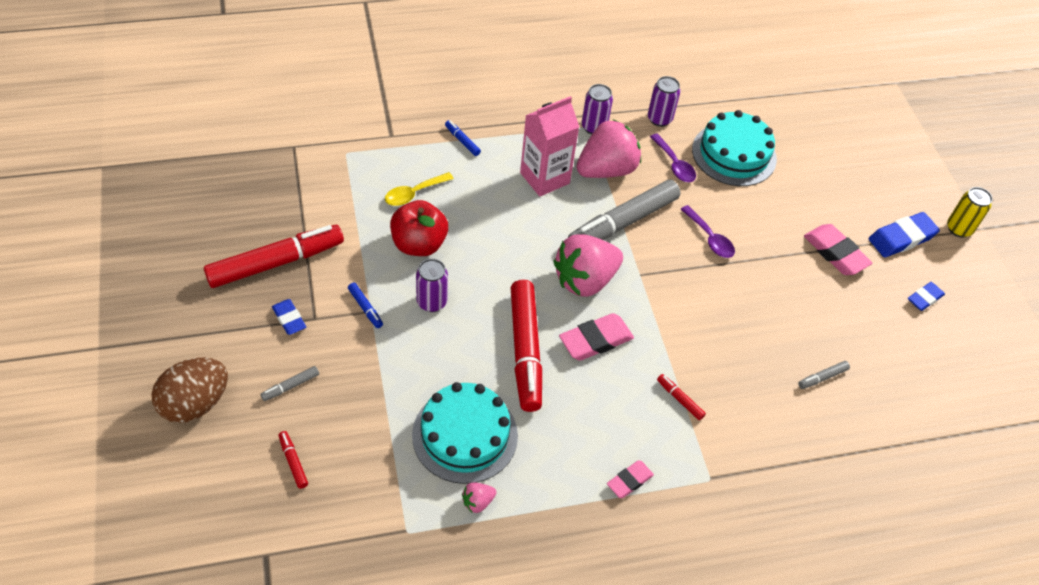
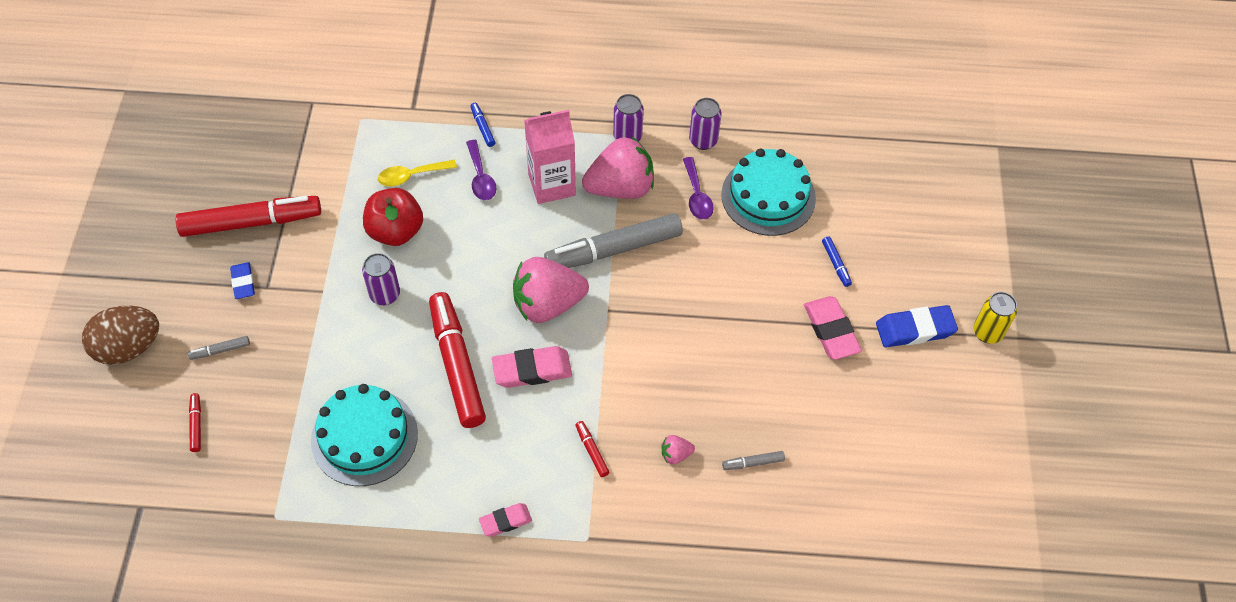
camera: 20 degrees right, 5 degrees up
(365, 308) = (319, 287): blue marker -> blue marker (836, 264)
(478, 502) = (351, 505): pink strawberry -> pink strawberry (675, 454)
(525, 350) = (457, 365): red marker -> red marker turned 150 degrees clockwise
(709, 238) = (699, 285): purple spoon -> purple spoon (480, 177)
(924, 298) = (908, 402): blue eraser -> none

